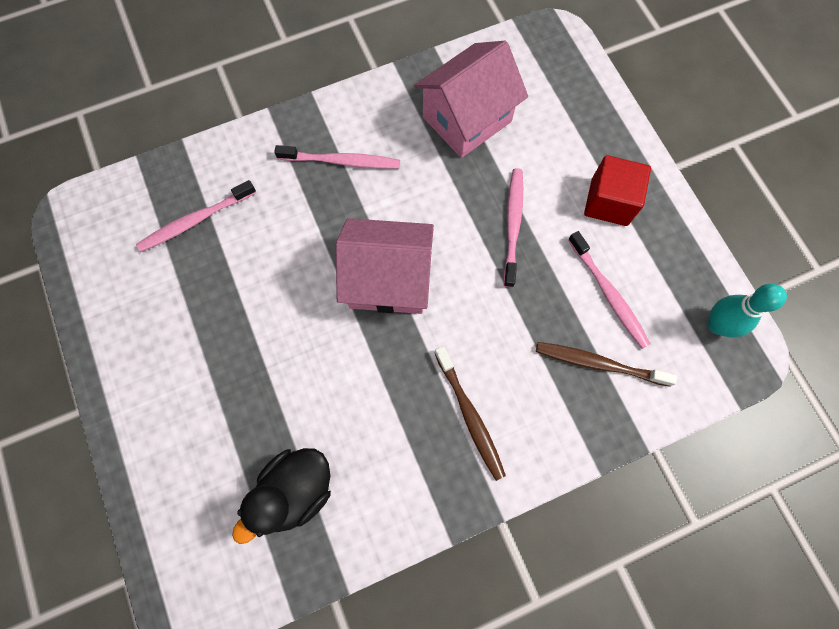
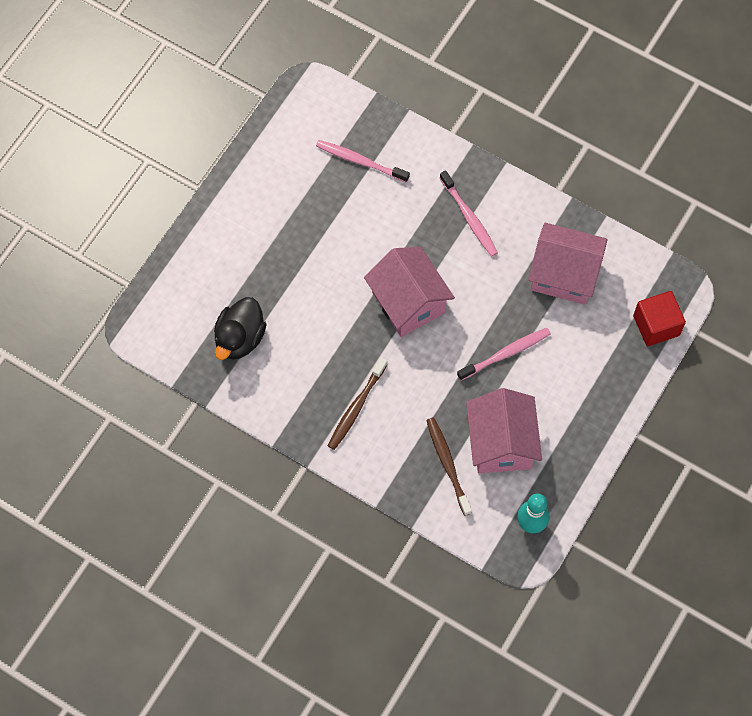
camera: 55 degrees right, 5 degrees down
(295, 491) = (240, 338): black duck -> black duck turned 75 degrees counterclockwise
(608, 294) = (501, 443): pink toothbrush -> pink house
(609, 202) = (571, 405): red cube -> red cube (656, 325)

